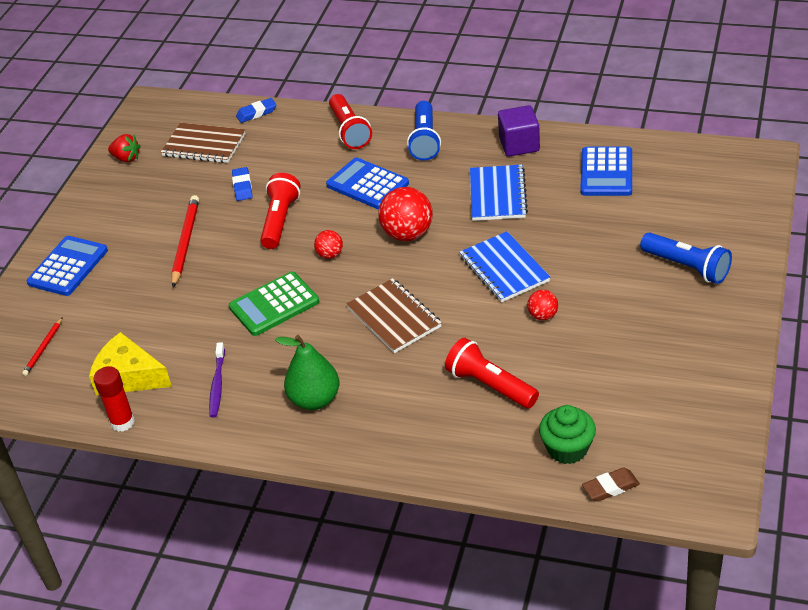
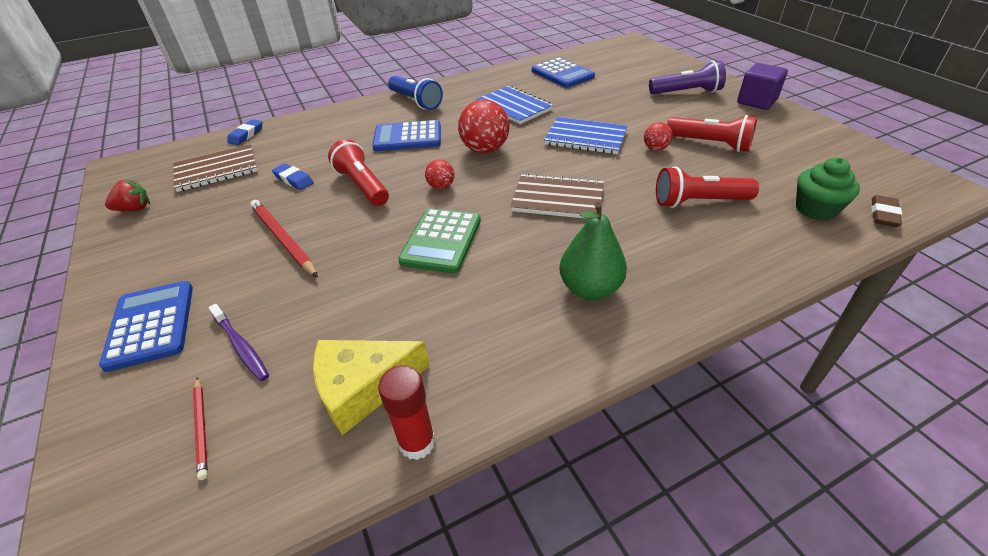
camera: 45 degrees left, 0 degrees up
(217, 385) = (478, 333): purple toothbrush -> purple toothbrush (241, 347)
(350, 131) = (347, 117): red flashlight -> red flashlight (710, 144)
(519, 145) = (486, 81): purple cube -> purple cube (756, 101)
(687, 267) = (686, 92): blue flashlight -> purple flashlight

